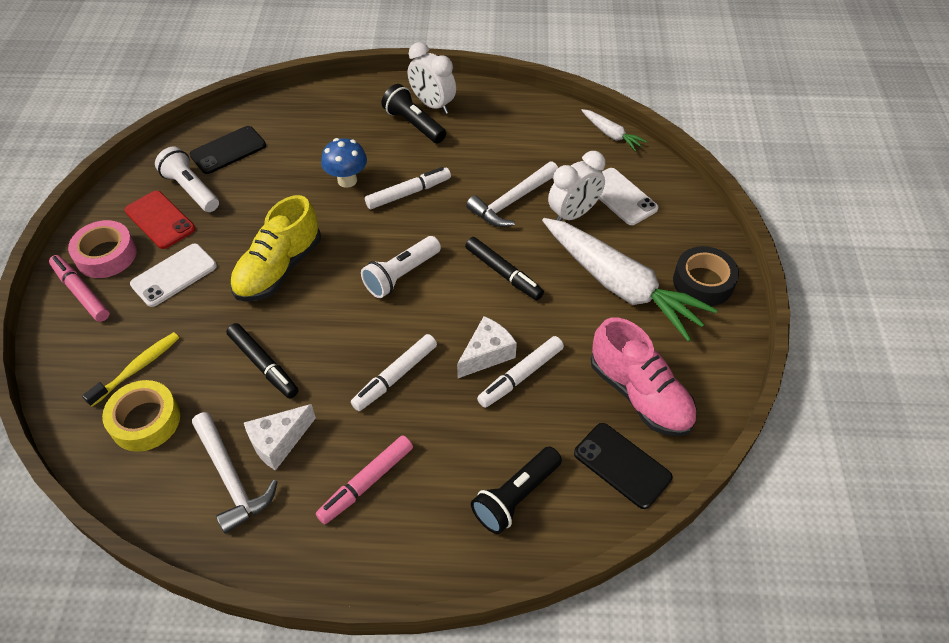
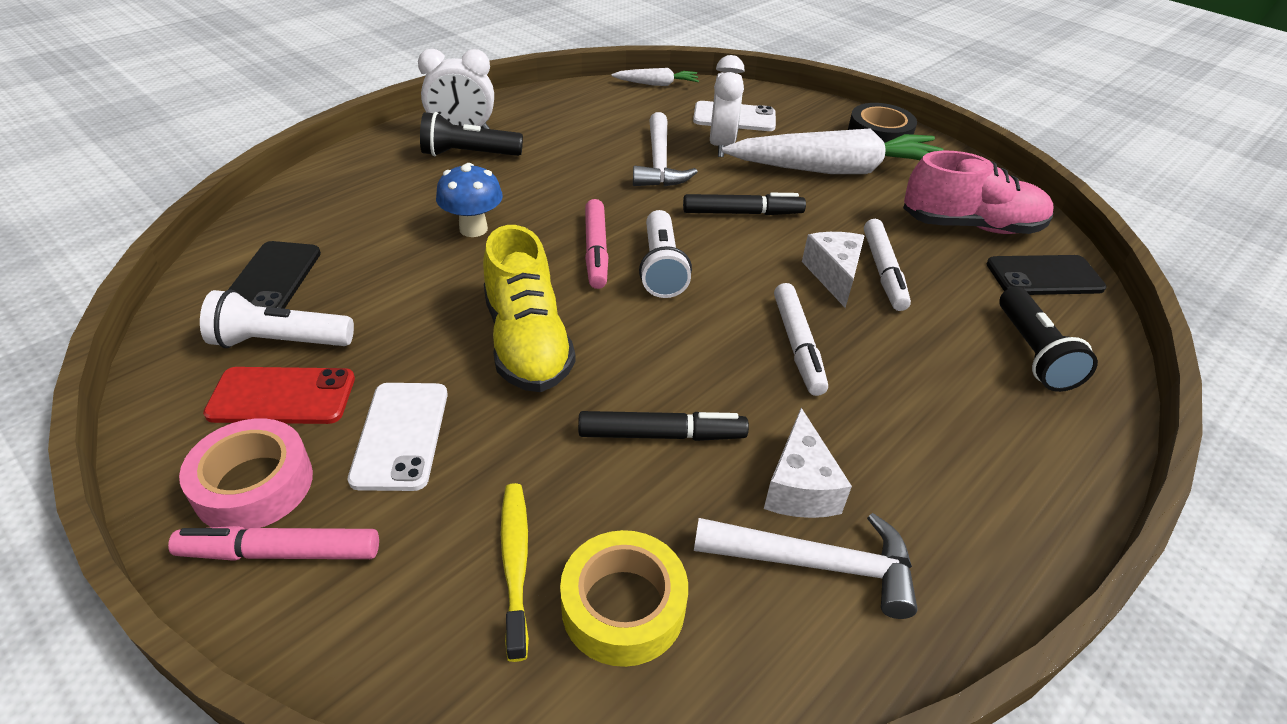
camera: 50 degrees left, 10 degrees down
(366, 483) = (928, 446): pink marker -> pink marker (595, 251)
(408, 193) = (556, 205): white marker -> none

